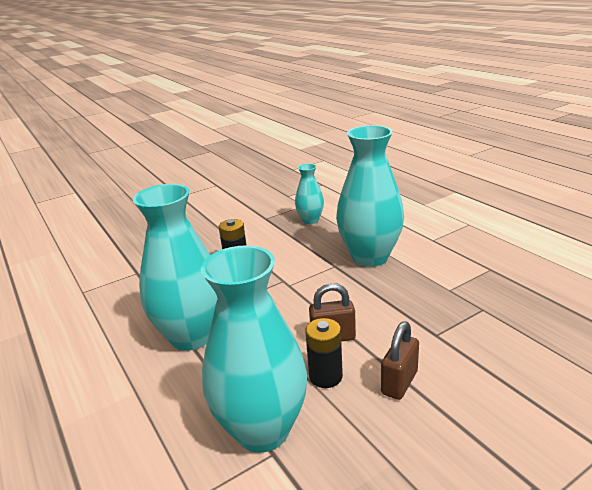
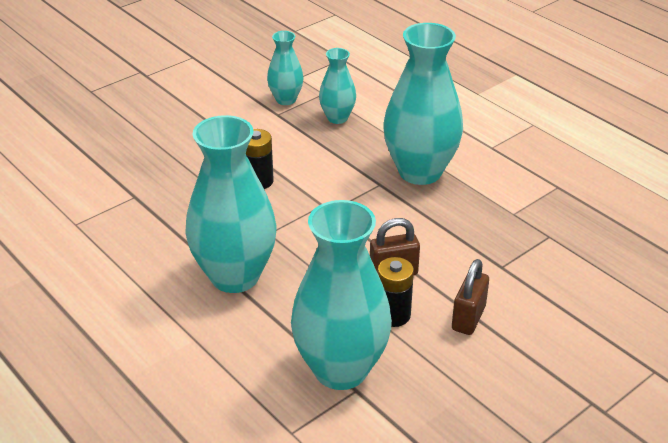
camera: 10 degrees left, 10 degrees up
(274, 209) = (286, 99): none -> turquoise vase

